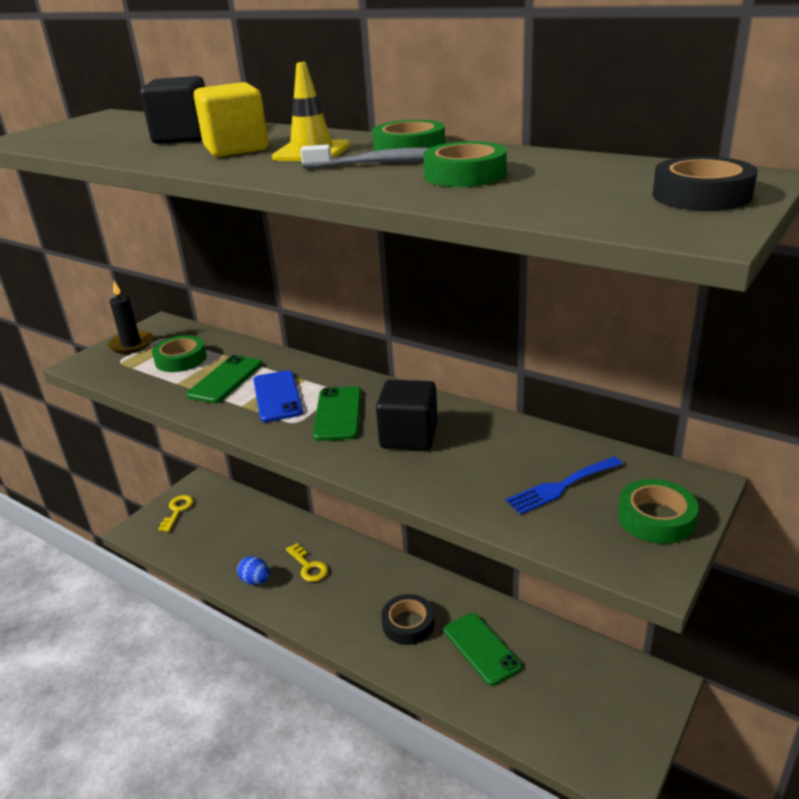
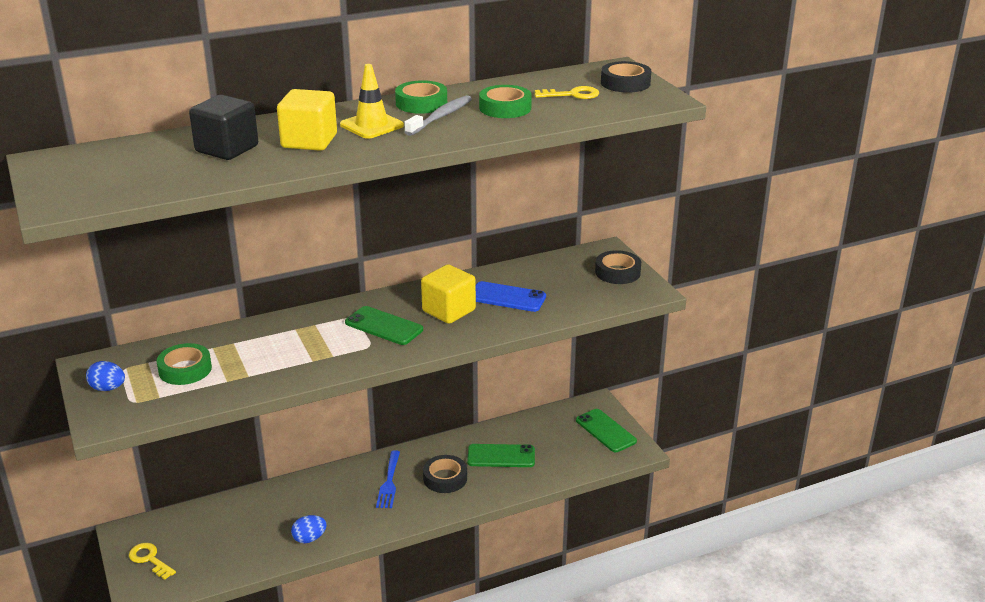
camera: 60 degrees left, 0 degrees up
(131, 344) = (108, 388): black candle -> blue egg
(225, 380) = (258, 357): green phone -> green phone (605, 431)
(277, 396) = (322, 342): blue phone -> blue phone (507, 297)
(308, 566) = (328, 504): yellow key -> yellow key (572, 95)
(409, 436) = (449, 311): black cube -> yellow cube
(561, 487) = (562, 285): blue fork -> blue fork (389, 482)
(656, 518) = (617, 272): green tape -> black tape

